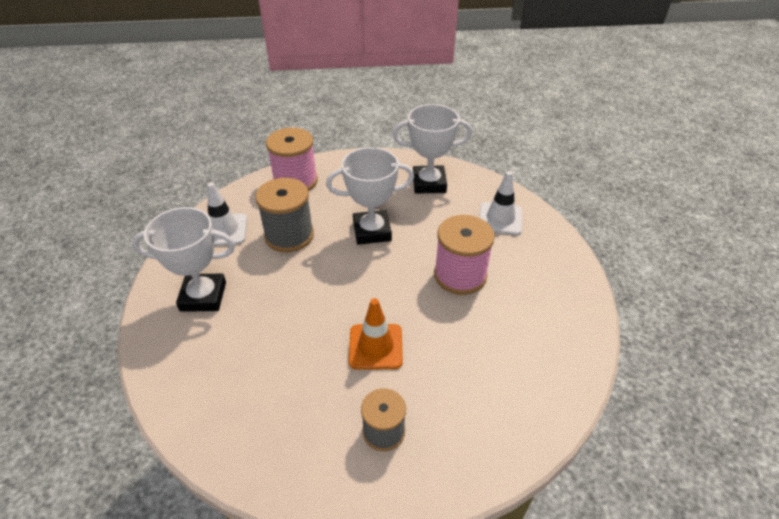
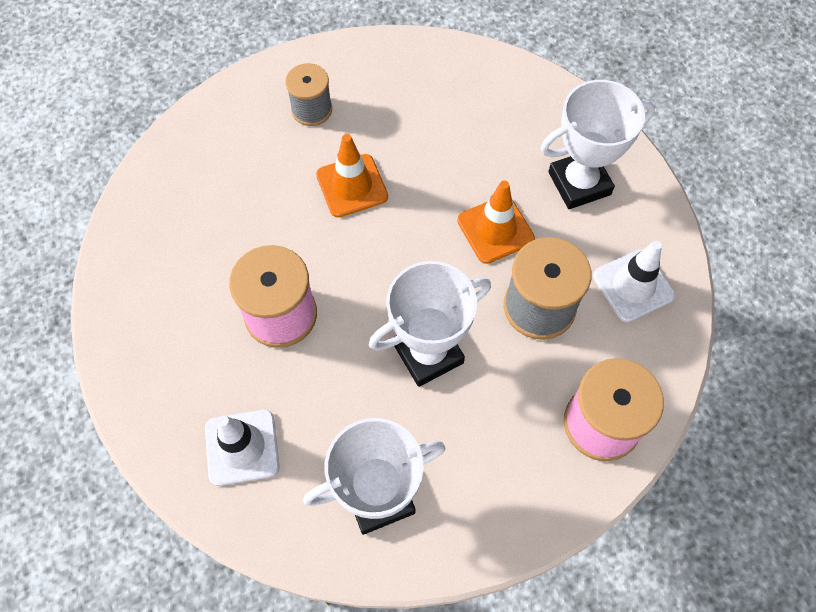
camera: 160 degrees right, 20 degrees up
(285, 284) = (495, 229): none -> orange traffic cone

